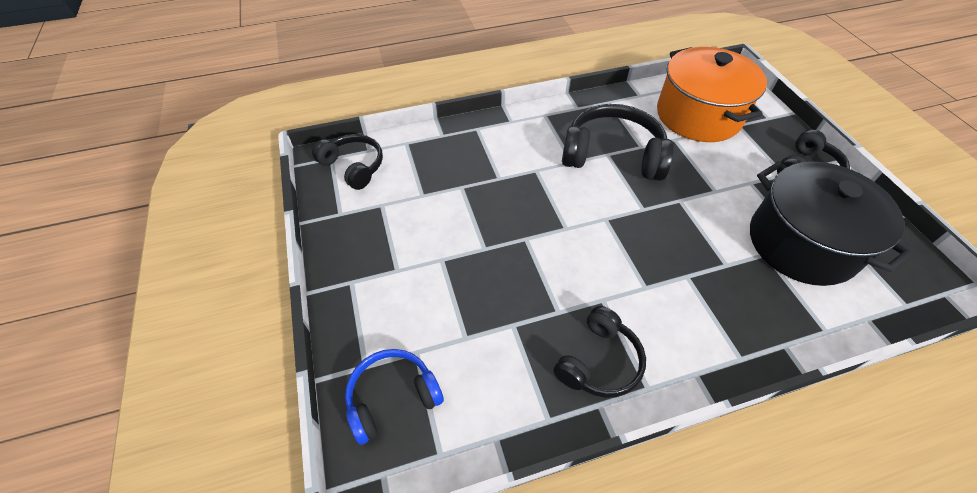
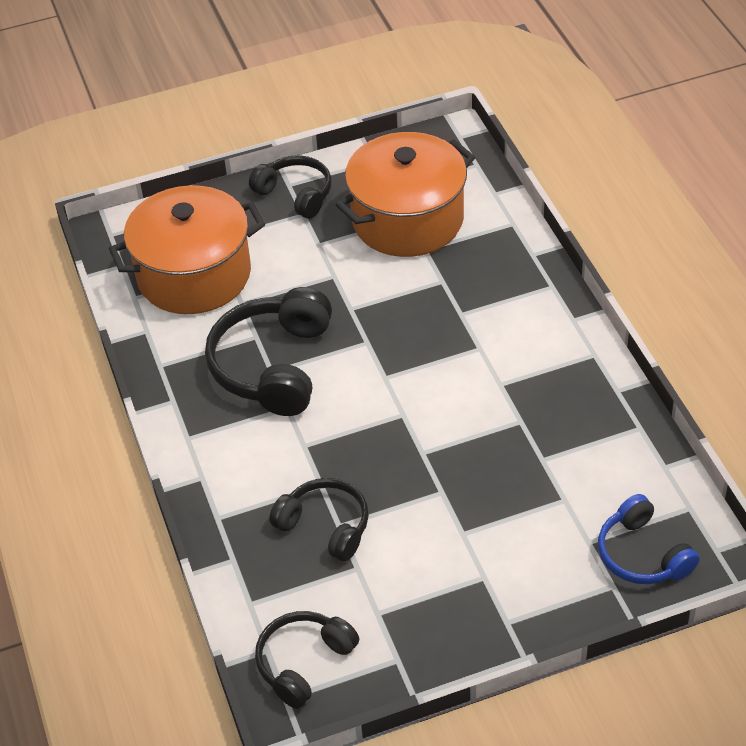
camera: 90 degrees left, 5 degrees down
(599, 362) = (573, 389): black headphones -> black headphones (325, 526)
(801, 243) = (407, 220): black pot -> orange pot

